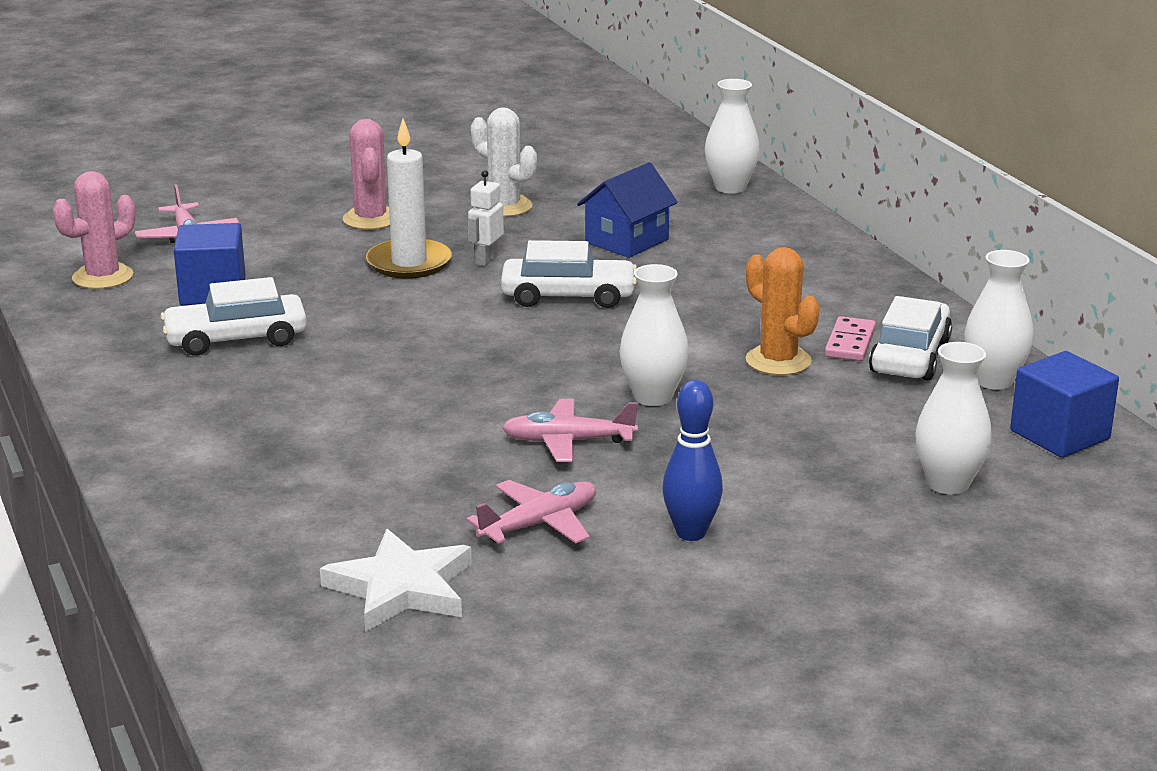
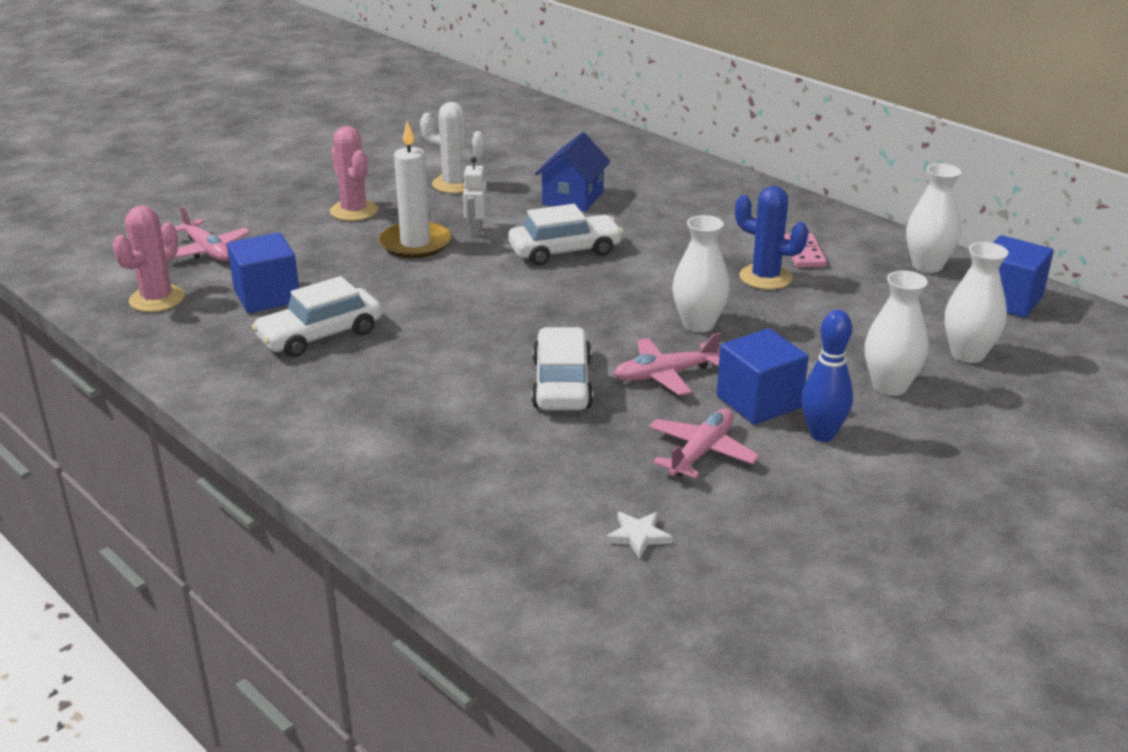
camera: 20 degrees left, 5 degrees up
(401, 588) = (638, 536): white star -> white star, size x0.48
(649, 487) = (759, 402): none -> blue cube
(730, 187) = (615, 144): white vase -> white vase (889, 386)
(778, 361) = (765, 277): orange cactus -> blue cactus
(910, 356) = (854, 257): white car -> white car (562, 384)

